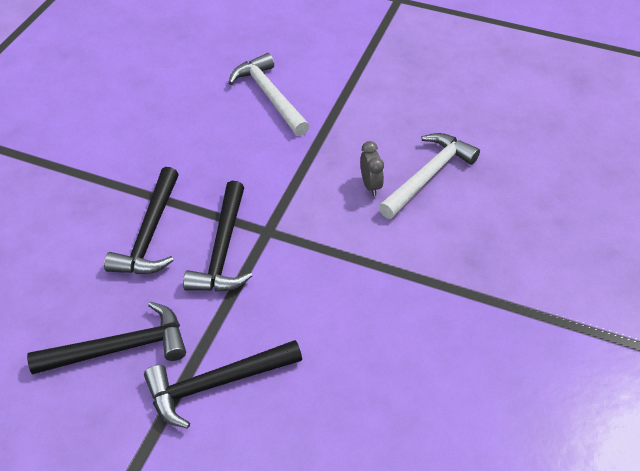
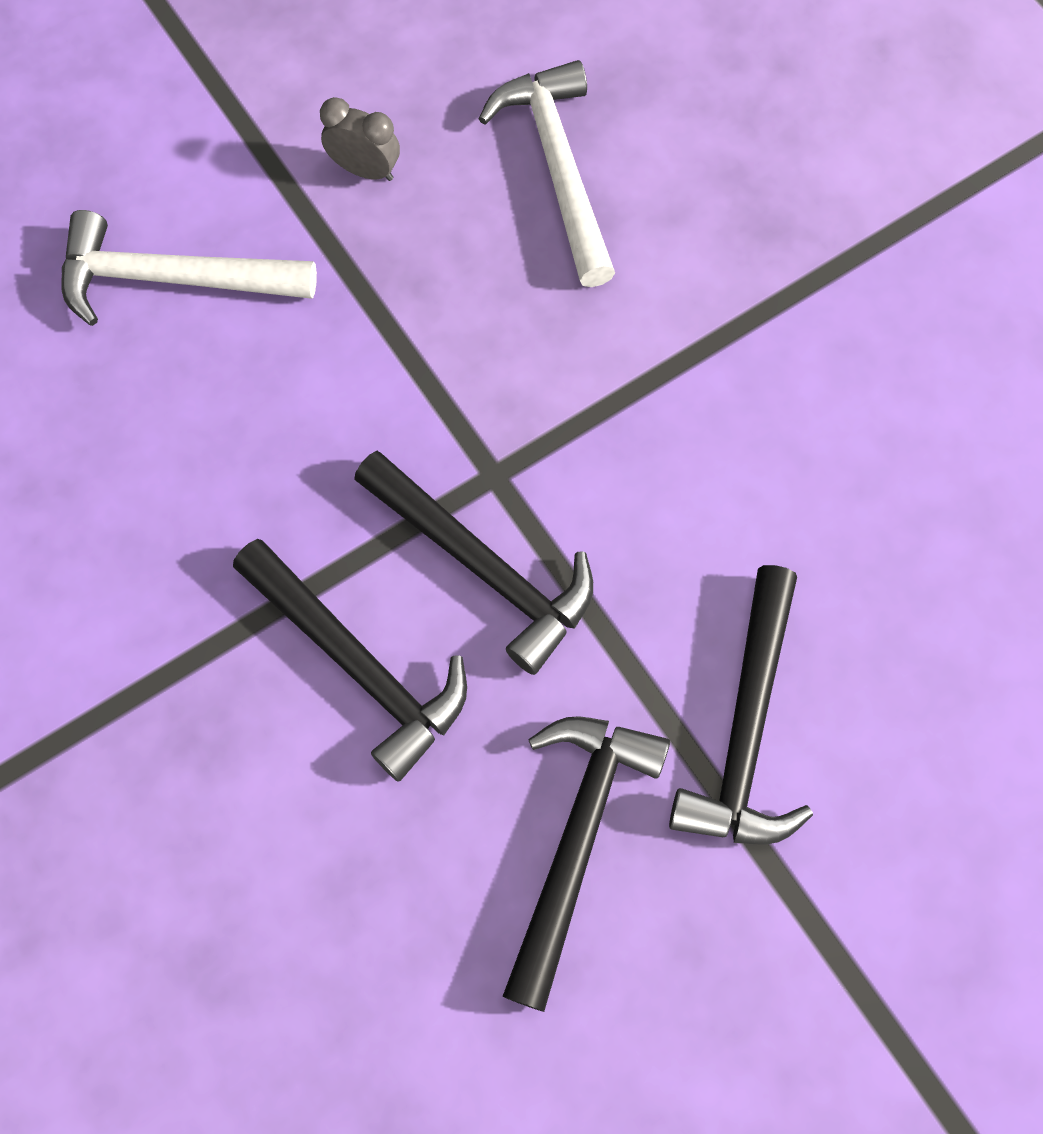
camera: 55 degrees left, 20 degrees up
(370, 185) = (513, 262): grey clock -> grey clock (365, 170)

